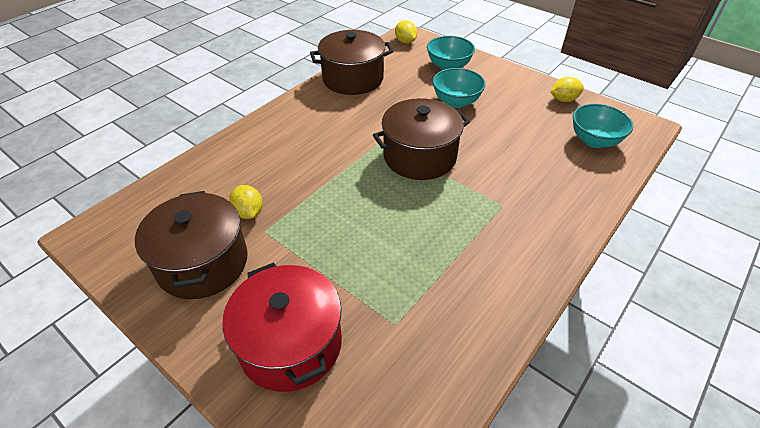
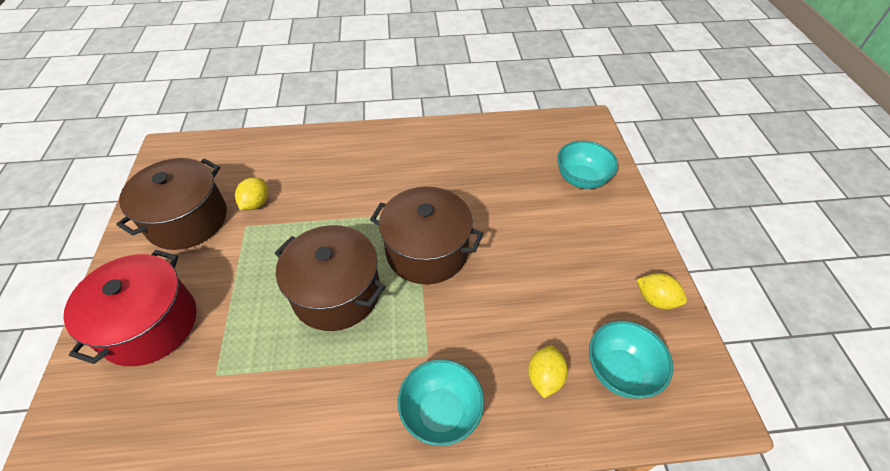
camera: 45 degrees right, 5 degrees up
(353, 79) = (476, 137): brown pot -> brown pot (336, 293)
(405, 42) = (576, 127): yellow lemon -> yellow lemon (544, 377)
(456, 102) = (535, 221): turquoise bowl -> turquoise bowl (441, 412)

